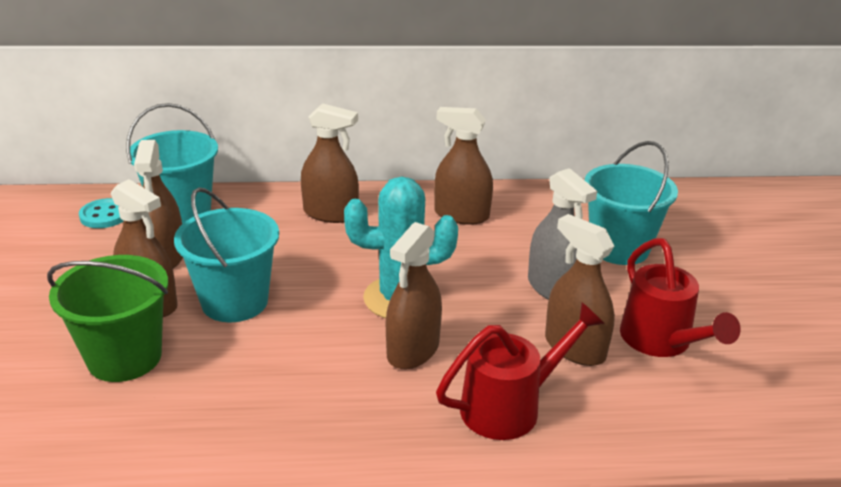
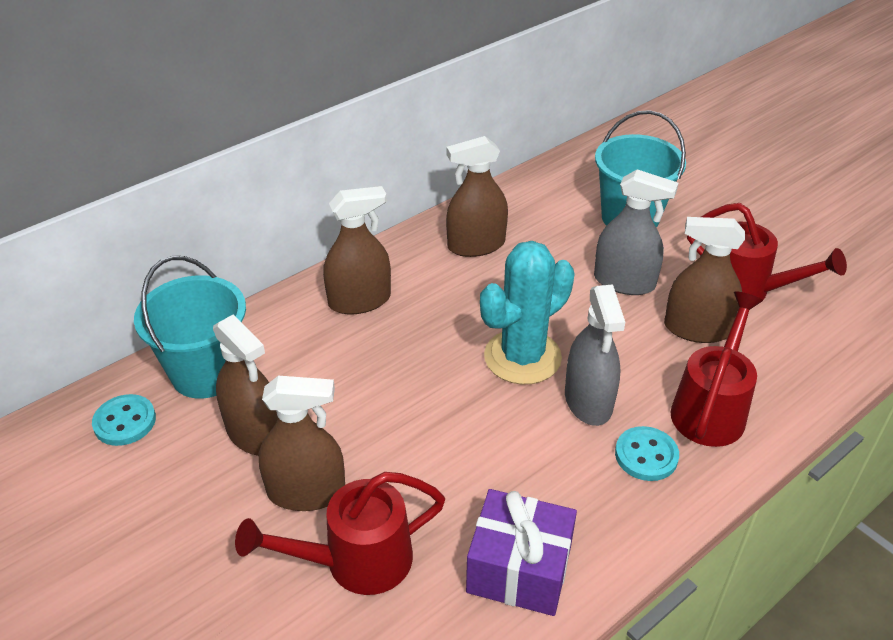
camera: 35 degrees left, 10 degrees up
(124, 357) = (355, 561): green bucket -> red watering can
(217, 423) = (519, 569): none -> purple gift
(235, 302) = (385, 442): turquoise bucket -> none
(410, 408) = (646, 455): none -> turquoise button
(413, 350) = (588, 401): brown spray bottle -> grey spray bottle

